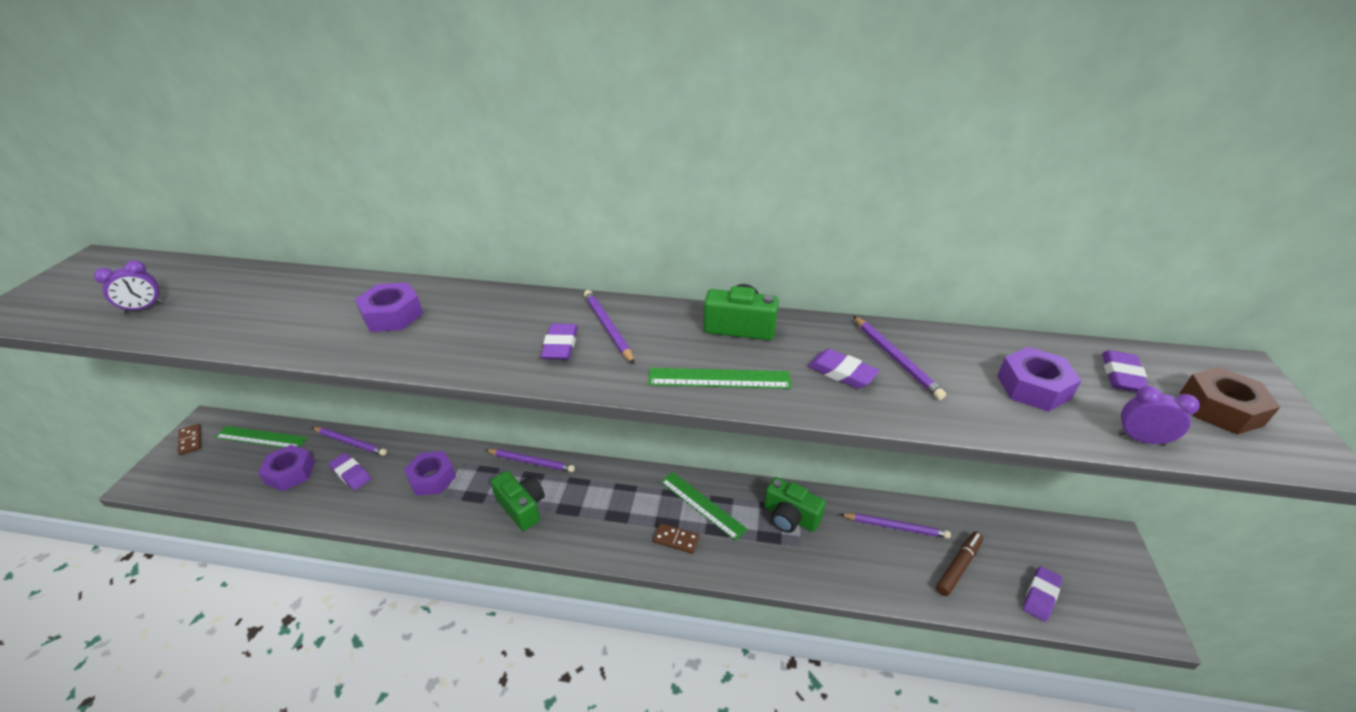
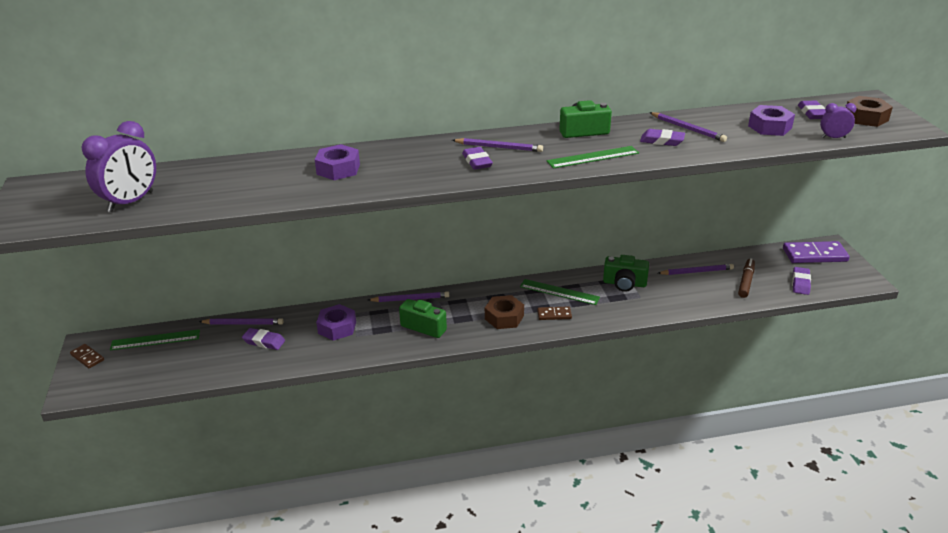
camera: 20 degrees left, 5 degrees down
(144, 308) = (131, 202): purple clock -> purple clock, size x1.94
(290, 473) = (208, 354): purple nut -> none
(608, 328) = (499, 147): purple pencil -> purple pencil turned 150 degrees clockwise
(615, 524) = (504, 317): none -> brown nut
(1082, 550) = (814, 255): none -> purple domino

